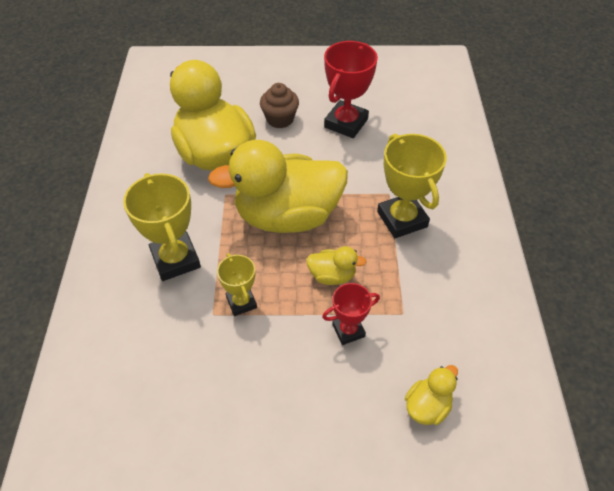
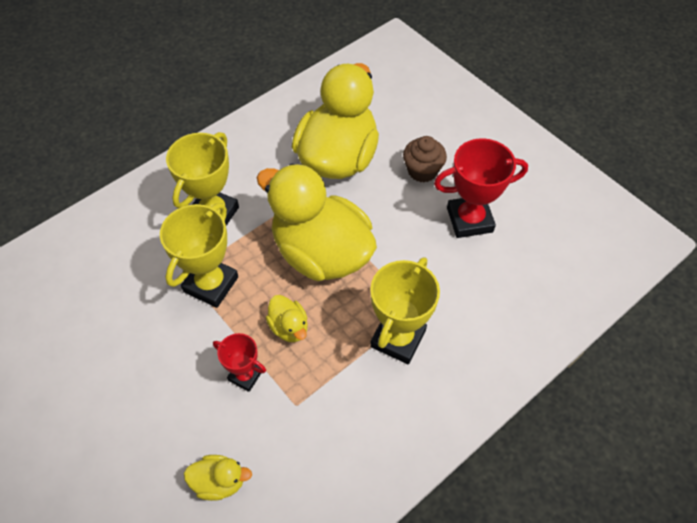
camera: 50 degrees right, 5 degrees up
(241, 302) = (211, 284): yellow trophy -> yellow trophy, size x1.72

